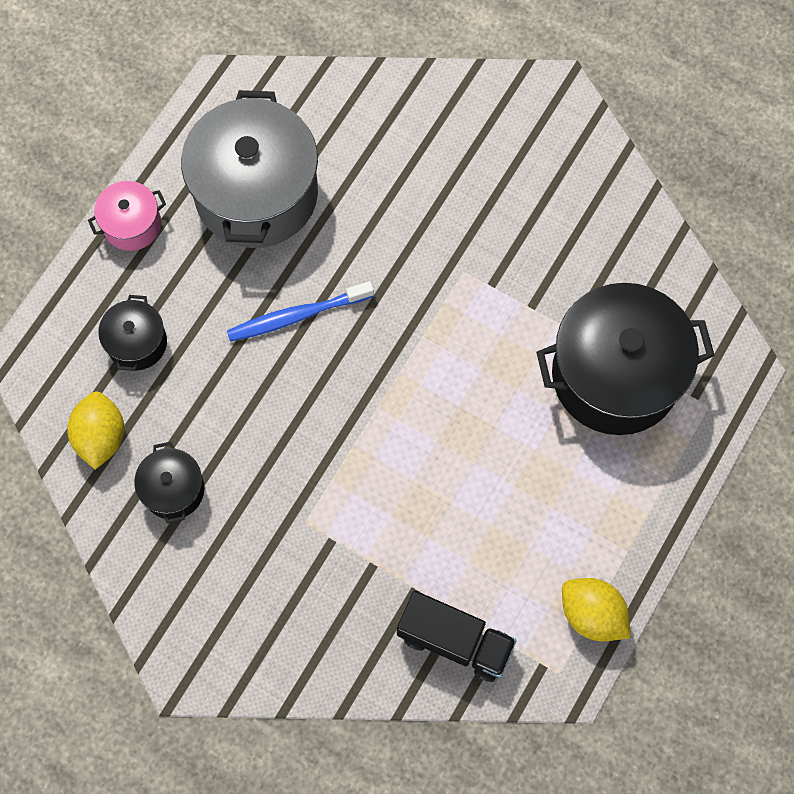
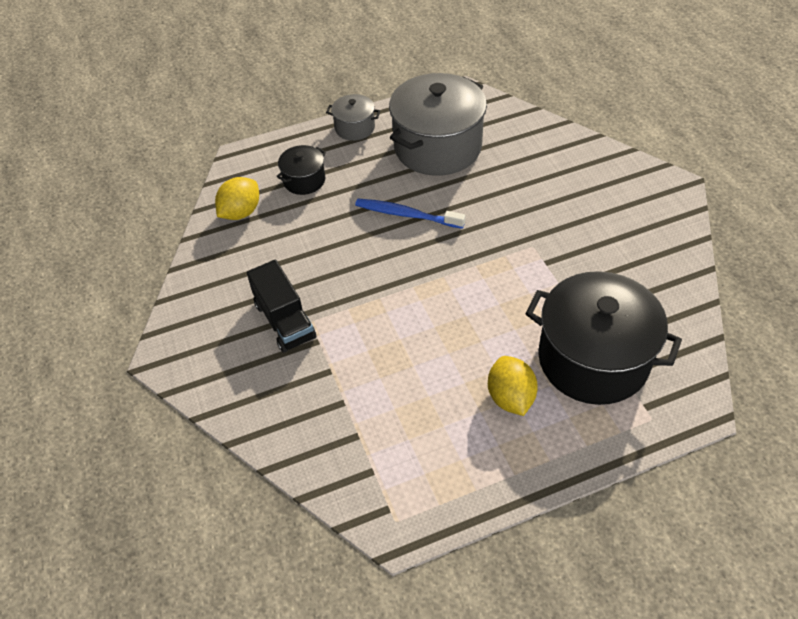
camera: 40 degrees right, 20 degrees down
(132, 224) = (355, 128): pink pot -> grey pot
(173, 490) = (253, 260): black pot -> none
(455, 640) = (341, 450): black truck -> black truck (285, 321)
(592, 614) = (452, 498): yellow lemon -> yellow lemon (510, 397)

